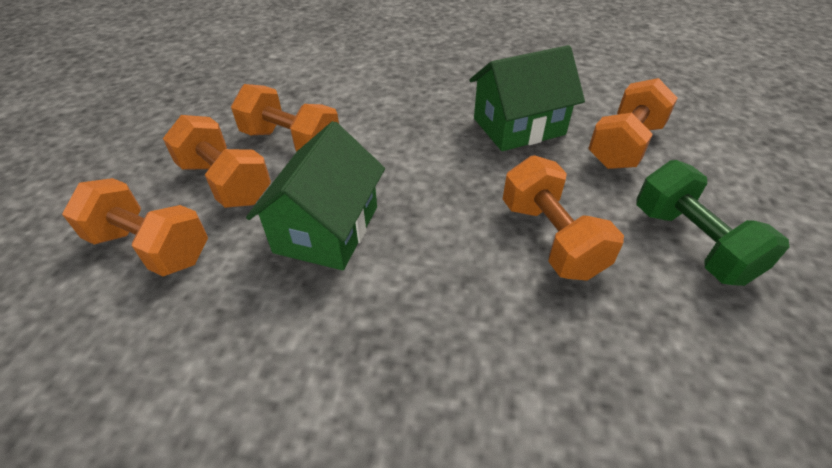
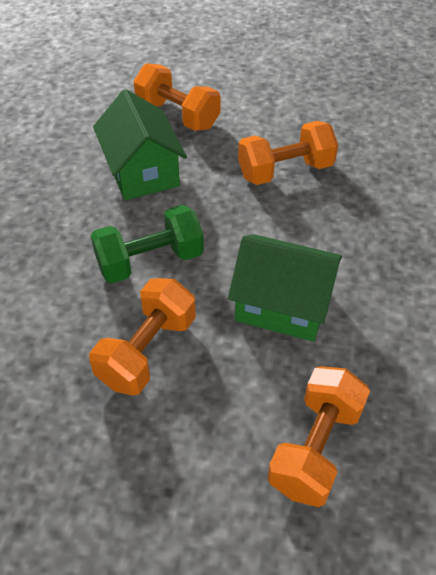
camera: 90 degrees left, 5 degrees up
(225, 182) = (216, 402): orange dumbbell -> none
(691, 243) = (285, 108): green dumbbell -> green dumbbell (150, 261)

